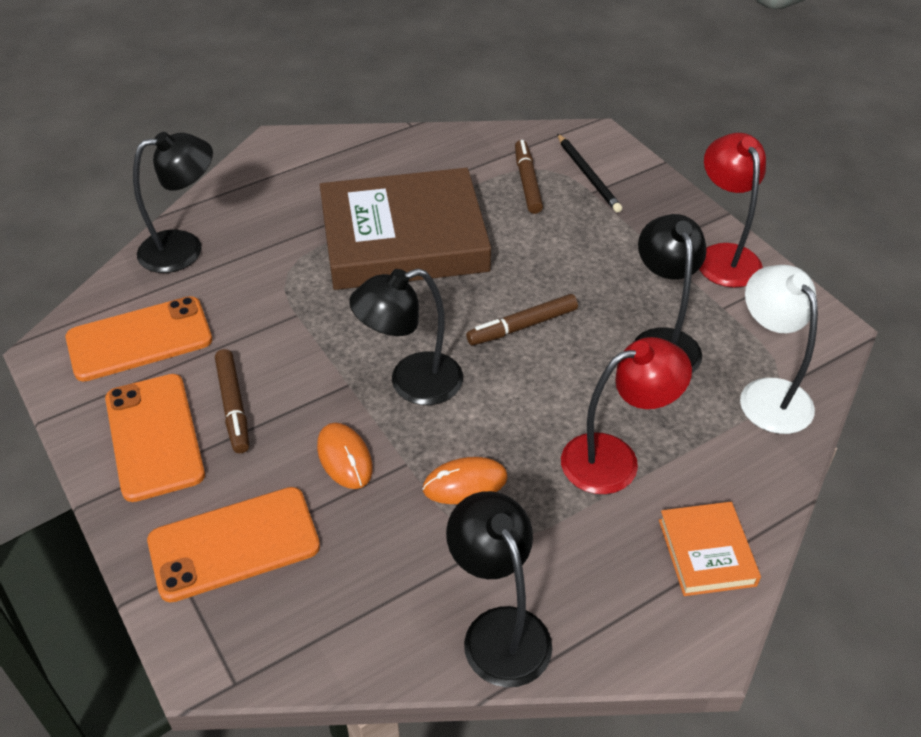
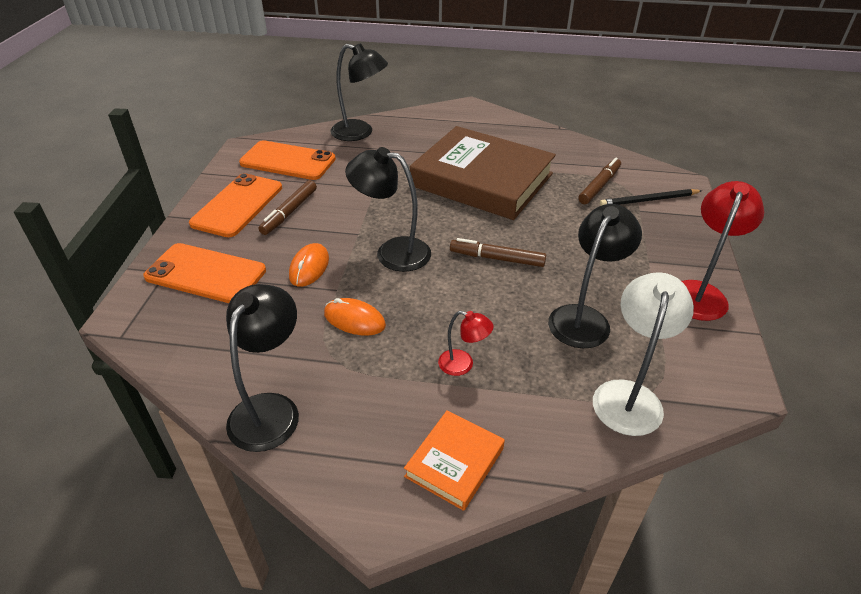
camera: 40 degrees right, 5 degrees down
(588, 175) = (648, 200): black pencil -> black pencil turned 60 degrees clockwise
(615, 459) = (463, 365): red lamp -> red lamp, size x0.54

